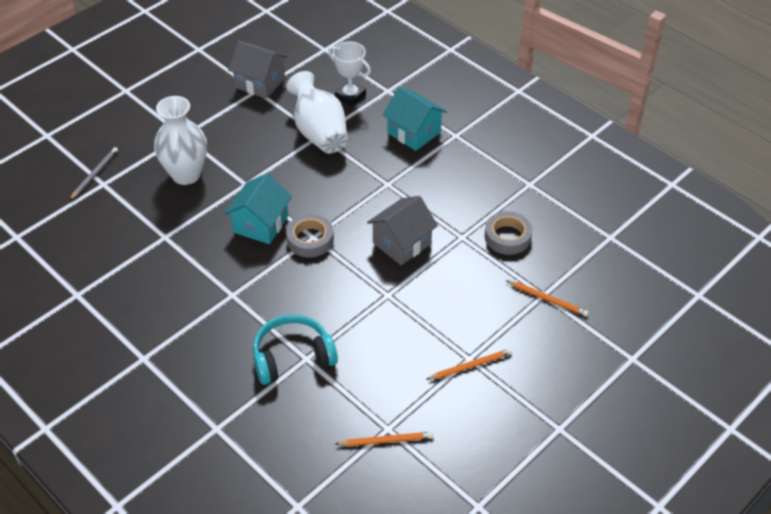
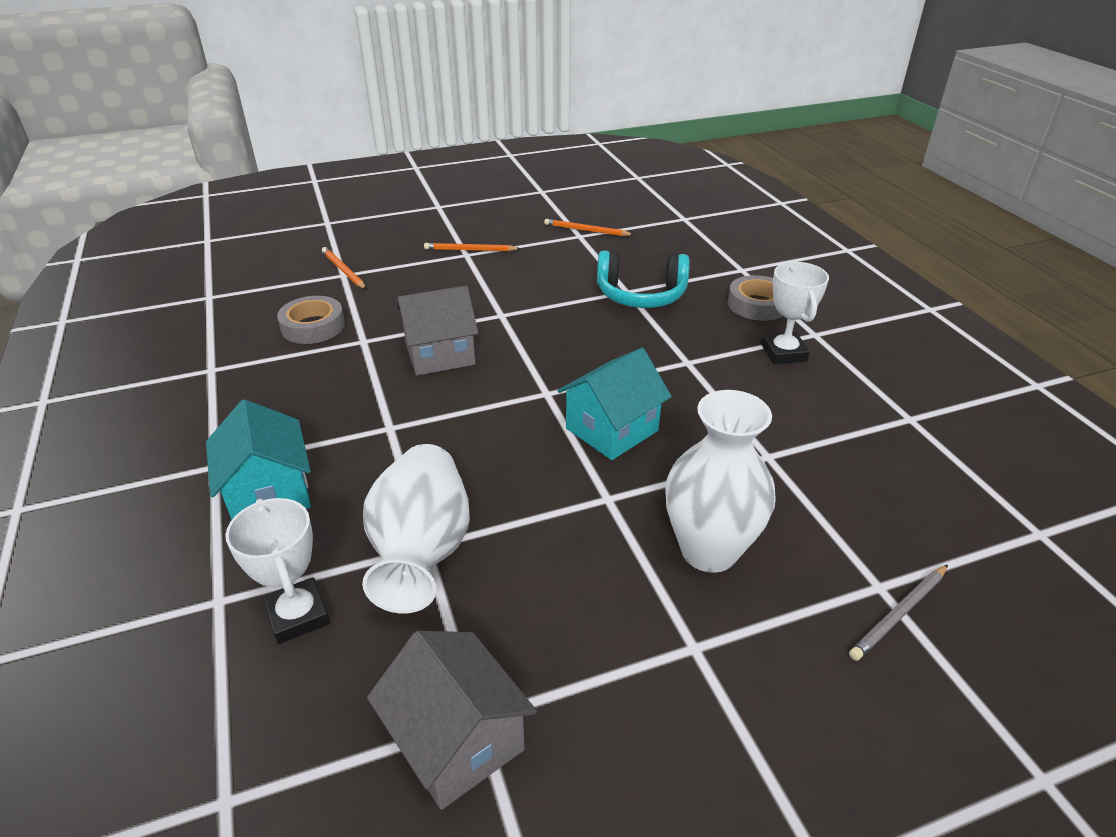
camera: 155 degrees left, 10 degrees down
(165, 328) = (784, 353): none -> white trophy
(310, 239) = (553, 391): grey tape -> grey tape (757, 304)

